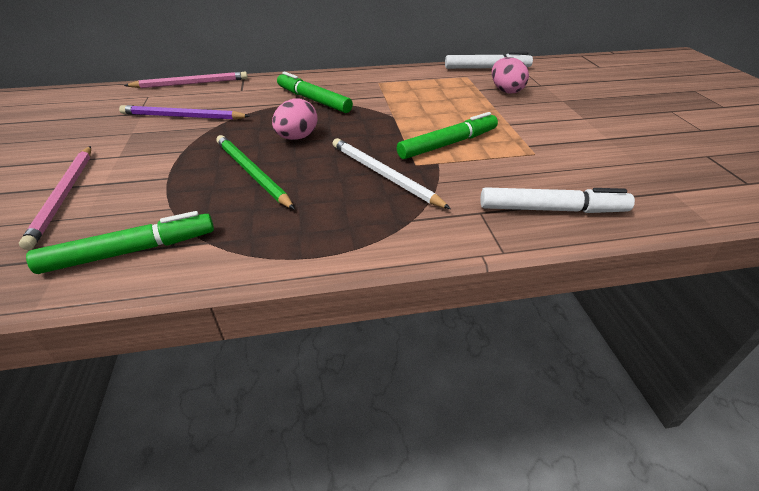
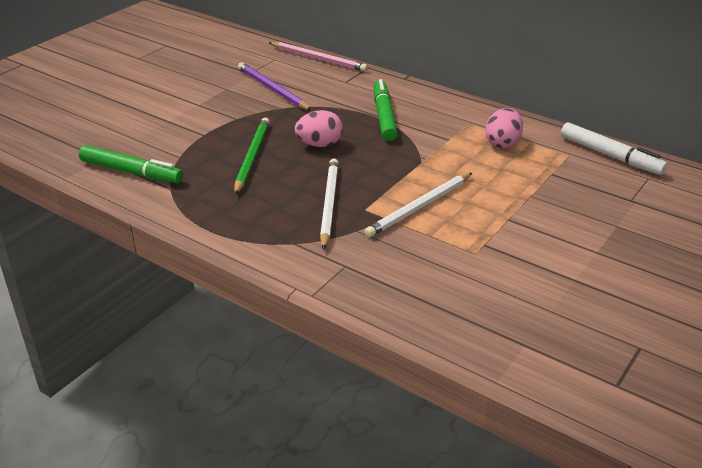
camera: 45 degrees right, 5 degrees down
(64, 196) = (141, 119): pink pencil -> none
(448, 144) = (419, 207): green marker -> white pencil
(506, 91) = (576, 188): pink egg -> pink egg (502, 143)
(552, 209) = (397, 294): white marker -> none

